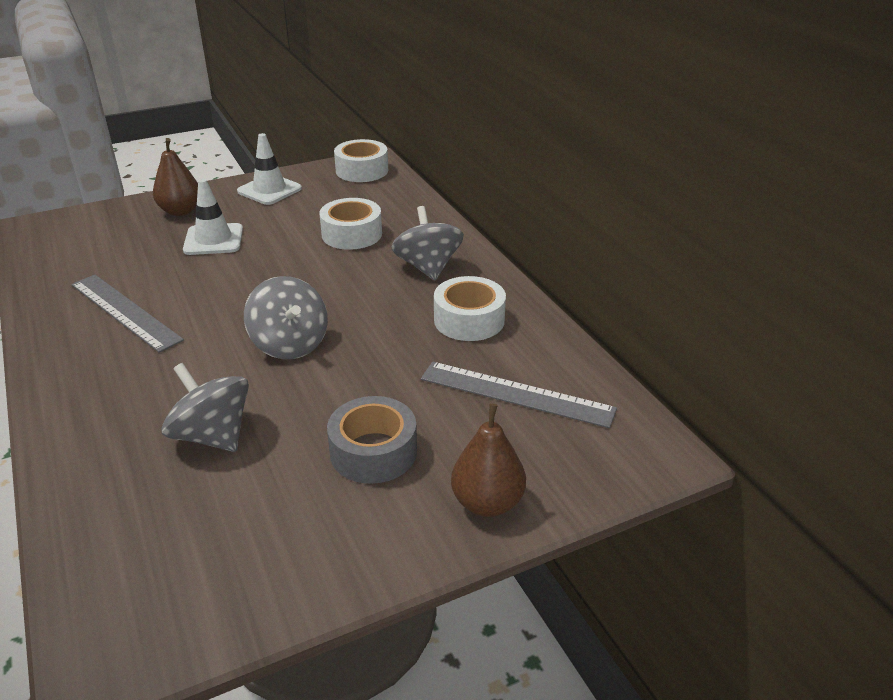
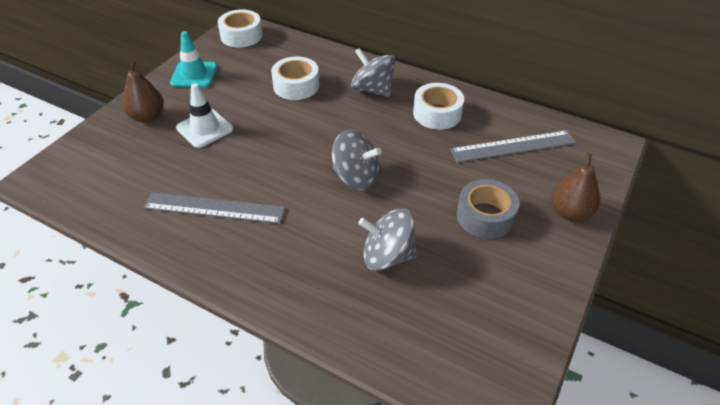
camera: 35 degrees left, 10 degrees up
(269, 190) = (194, 75): white traffic cone -> turquoise traffic cone

